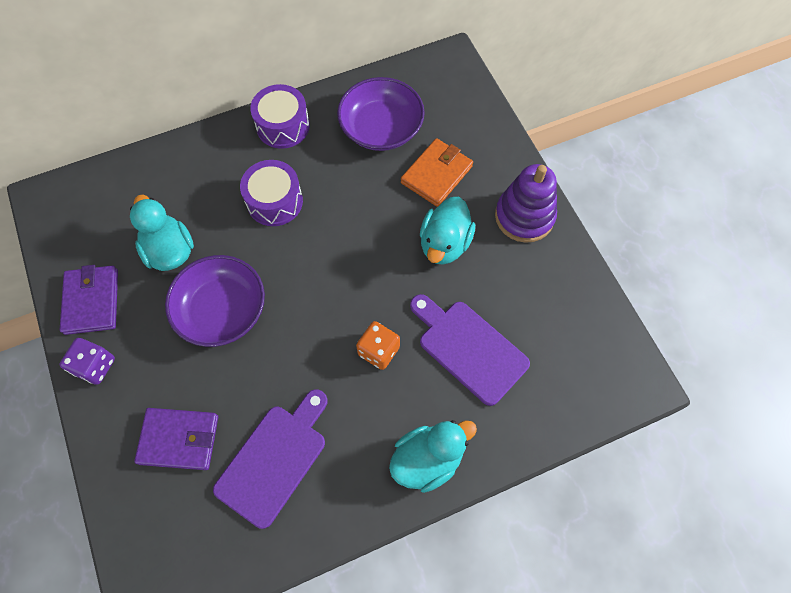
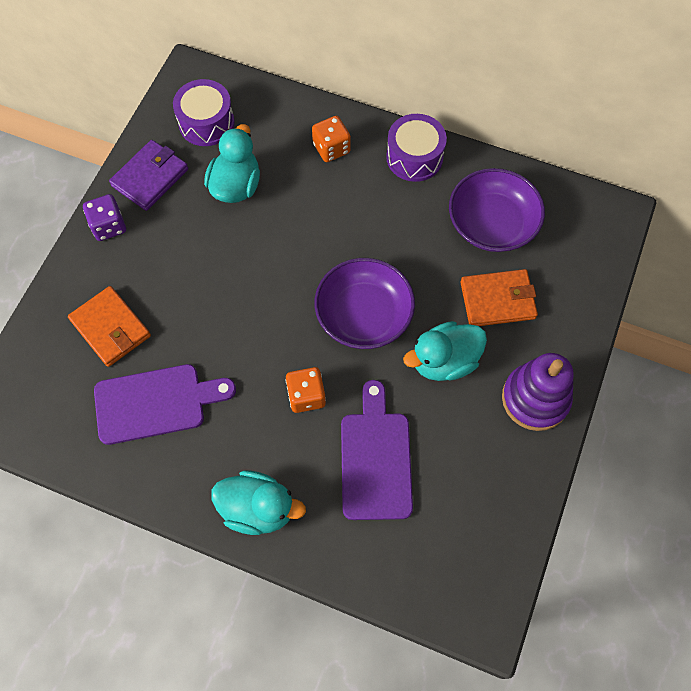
camera: 45 degrees right, 0 degrees up
(179, 439) = (110, 328): purple wallet -> orange wallet
(216, 167) = (331, 148): none -> orange dice
(222, 310) = (228, 262): purple bowl -> purple bowl (364, 314)
(275, 201) = (347, 212): purple drum -> purple drum (206, 123)

